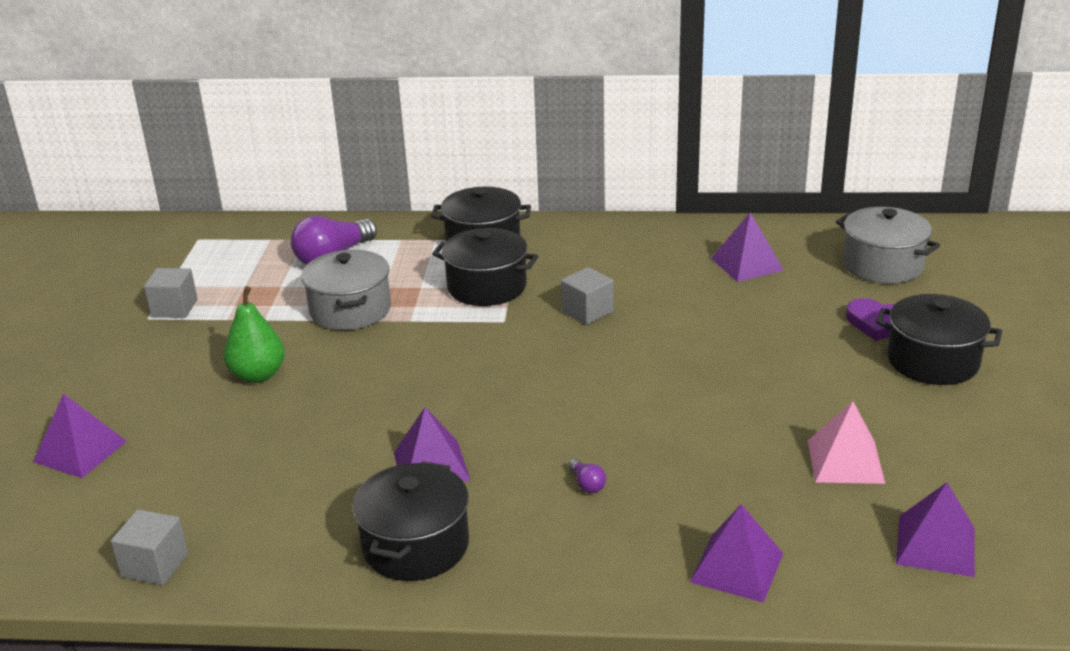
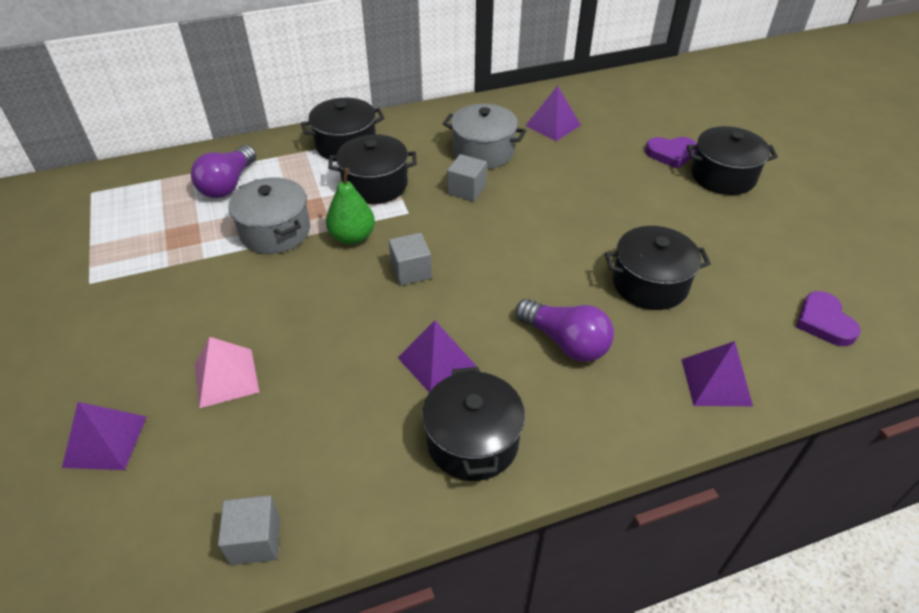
camera: 25 degrees left, 15 degrees up
(174, 308) = (110, 266): grey cube -> grey cube (411, 271)
(258, 375) = (232, 314): green pear -> green pear (352, 237)
(587, 484) = (565, 342): purple light bulb -> purple light bulb, size x2.35
(735, 452) = (650, 284): none -> black pot
(845, 461) = (724, 270): pink pyramid -> pink pyramid (226, 377)
(882, 265) = (641, 108): grey pot -> grey pot (483, 151)
(935, 545) = (824, 322): purple pyramid -> purple heart

